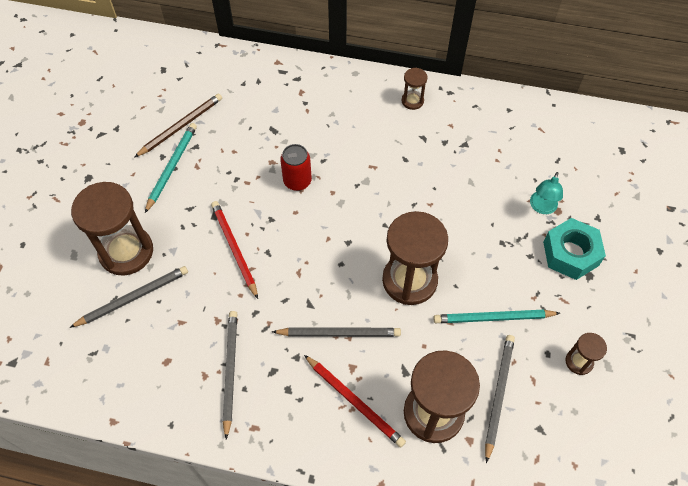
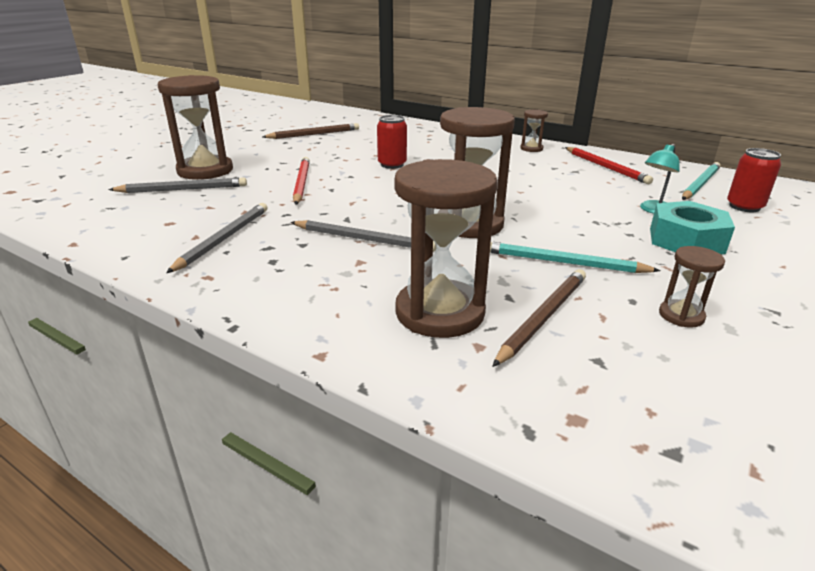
camera: 20 degrees right, 30 degrees down
(172, 167) = (288, 146): turquoise pencil -> turquoise pencil (700, 184)
(354, 401) = (342, 283): red pencil -> red pencil (605, 167)
(498, 395) = (543, 317): grey pencil -> brown pencil
(606, 178) = (744, 207): none -> red can

